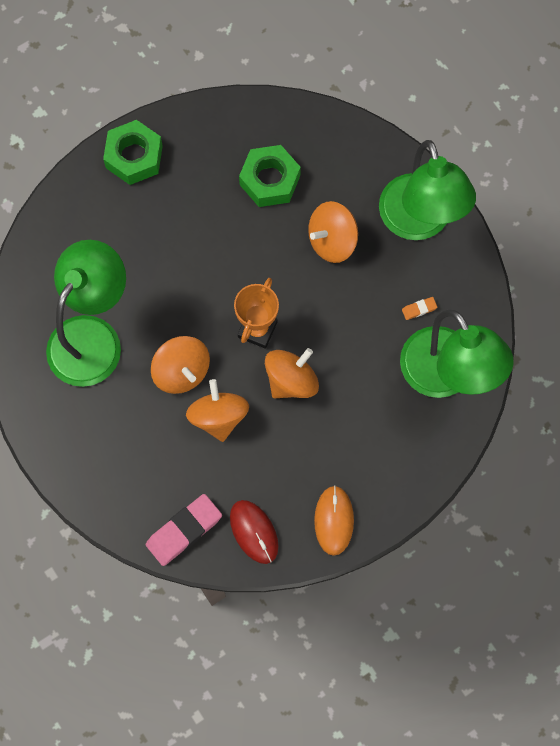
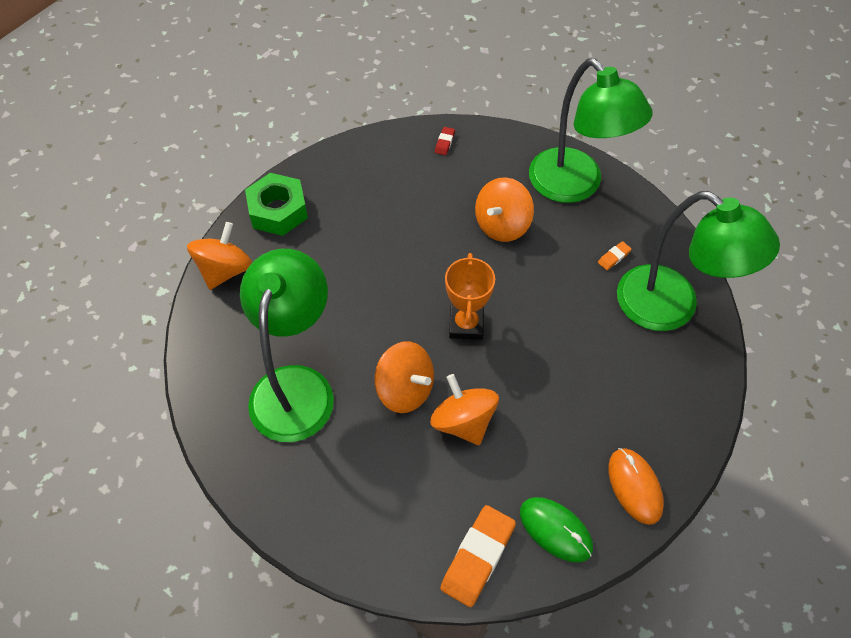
camera: 20 degrees left, 15 degrees down
(184, 531) = (477, 557): pink eraser -> orange eraser
(254, 532) = (555, 530): red mouse -> green mouse
(269, 180) = (419, 192): green nut -> none
(291, 380) = (522, 361): orange spinning top -> orange spinning top (225, 270)
(316, 132) = (444, 143): none -> red eraser

